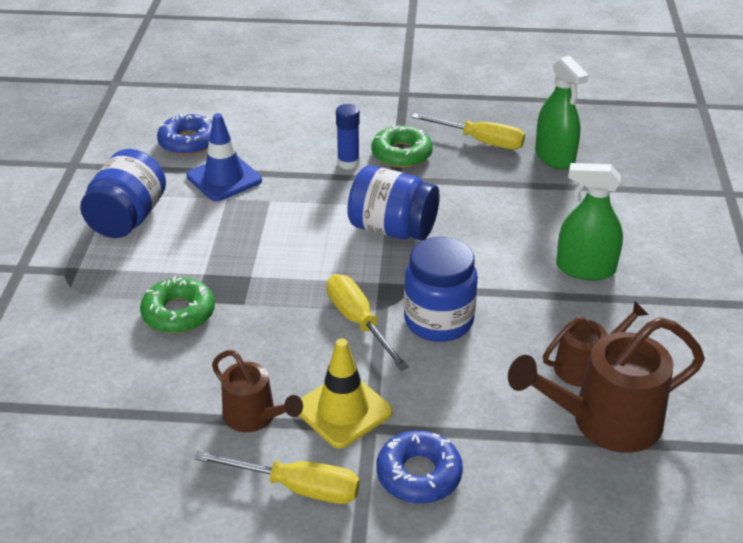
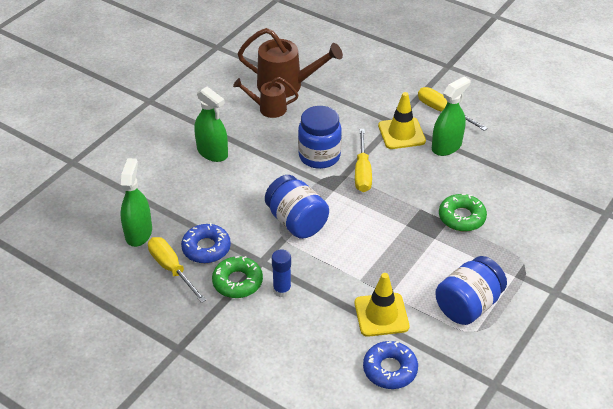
camera: 150 degrees left, 5 degrees up
(224, 178) = (381, 315): blue traffic cone -> yellow traffic cone
(255, 417) = (446, 146): brown watering can -> green spray bottle
(419, 474) = (386, 97): blue donut -> blue donut (206, 248)

